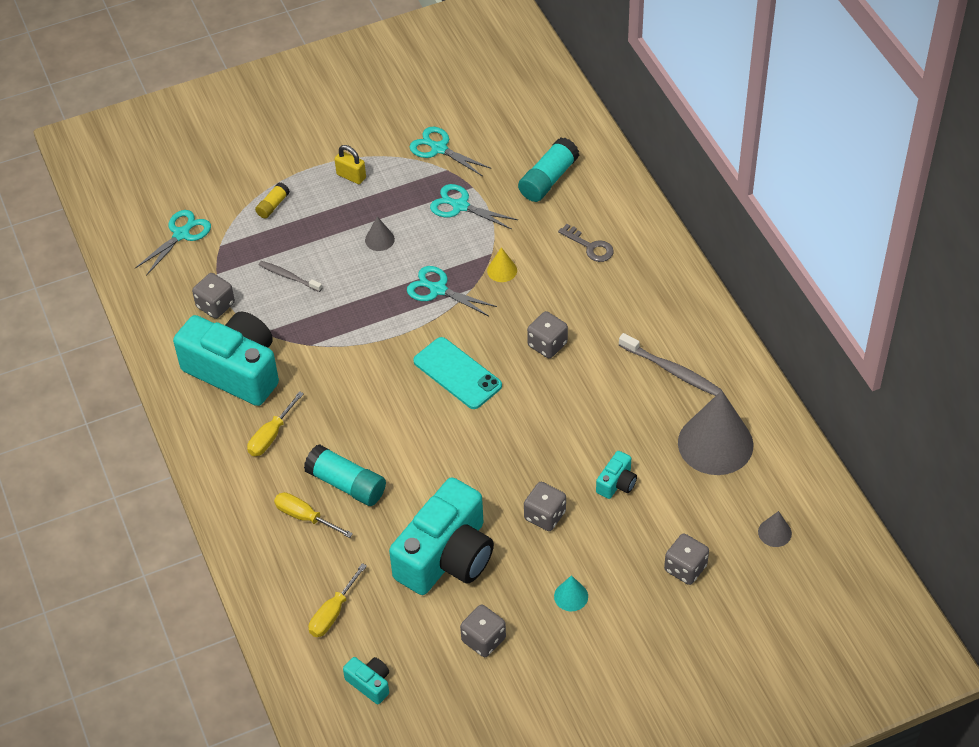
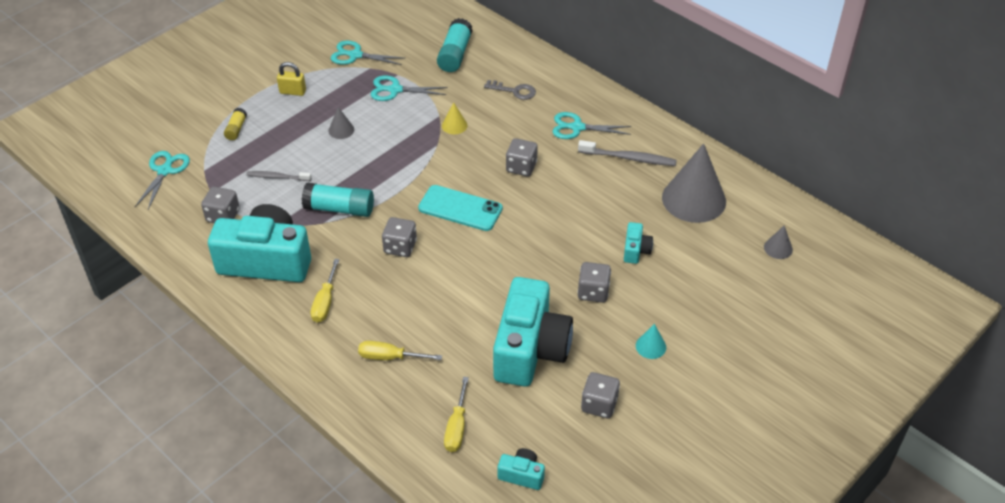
camera: 25 degrees left, 5 degrees down
(346, 484) = (413, 320): turquoise glue stick -> turquoise glue stick (339, 209)
(438, 289) = (409, 152): turquoise scissors -> turquoise scissors (577, 127)
(685, 568) = (727, 295): grey dice -> grey dice (400, 247)

